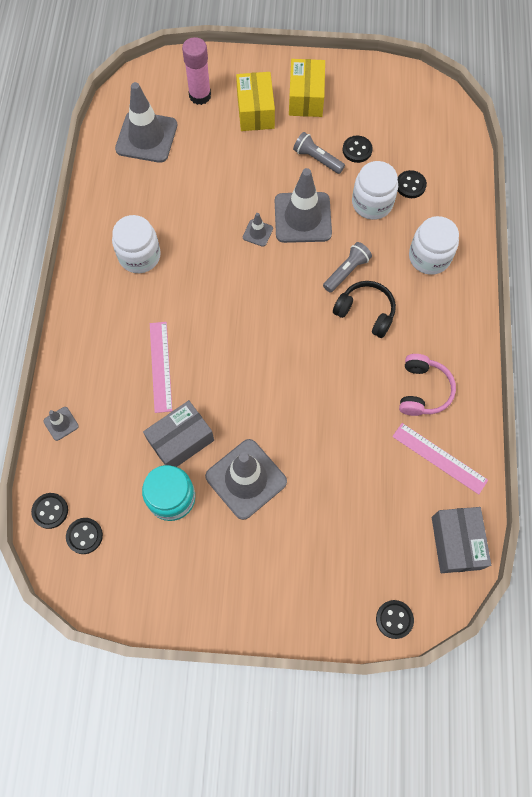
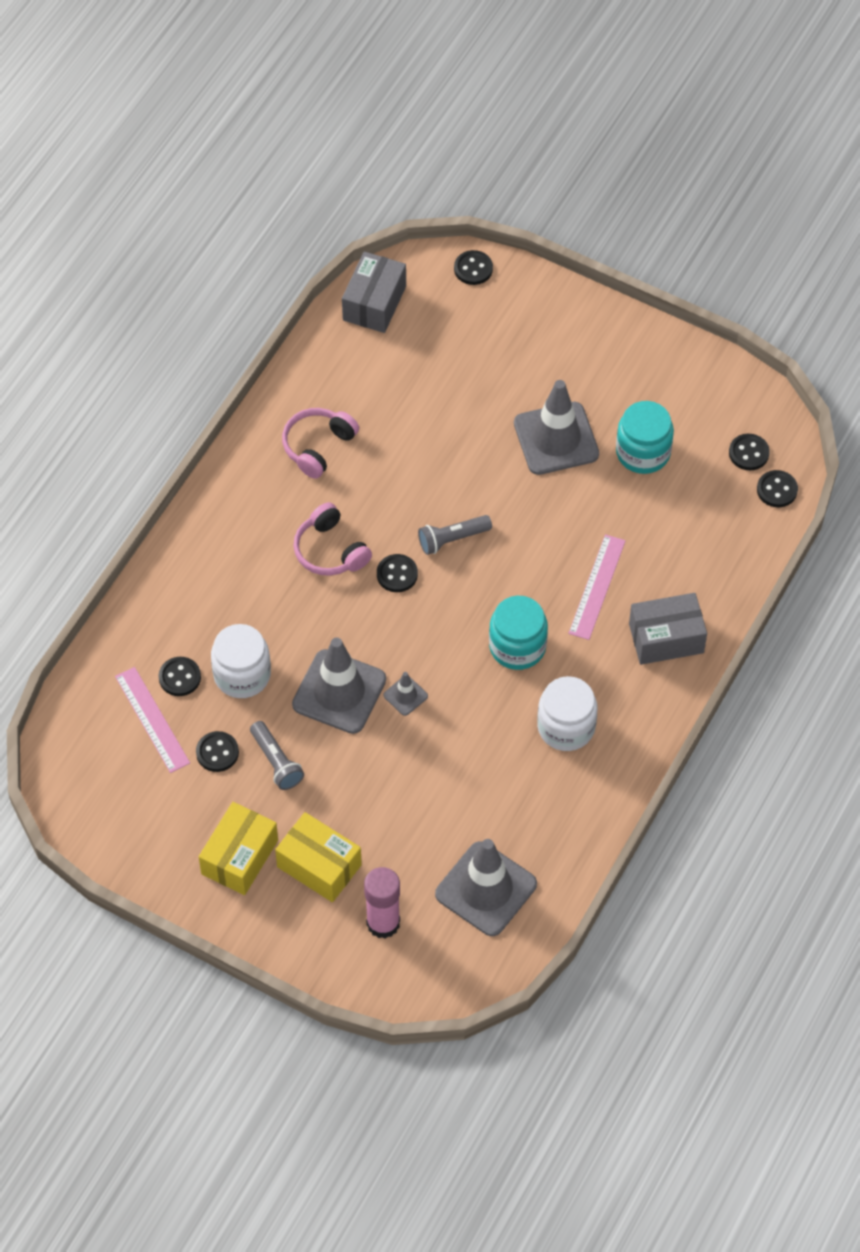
camera: 155 degrees left, 10 degrees down
(61, 423) = (735, 571): grey traffic cone -> none
(181, 440) = (608, 502): grey box -> grey box (666, 638)
(198, 298) = (517, 646): none -> turquoise jar
(255, 111) = (319, 866): yellow box -> yellow box turned 75 degrees counterclockwise
(309, 315) = (397, 574): none -> black button
(346, 271) = (324, 605): grey flashlight -> grey flashlight (452, 539)
(365, 312) = (330, 550): black headphones -> pink headphones
(429, 257) = (215, 582): white jar -> none
(439, 458) = (342, 378): pink ruler -> pink ruler (152, 719)

